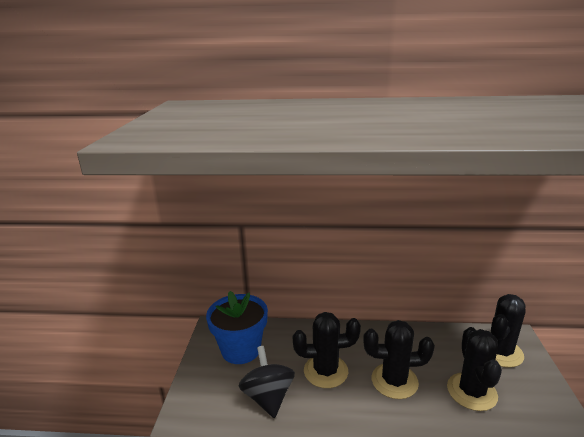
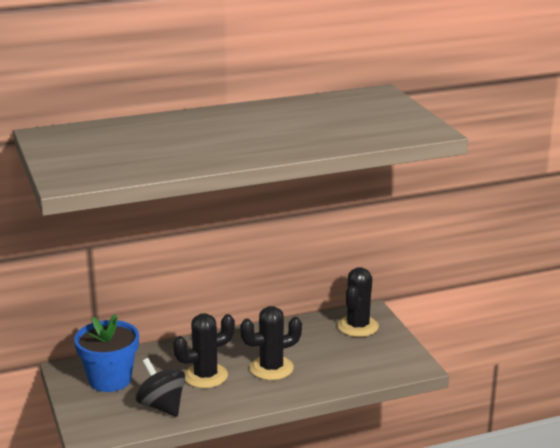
camera: 25 degrees left, 0 degrees up
(471, 391) = (339, 360): black cactus -> none

